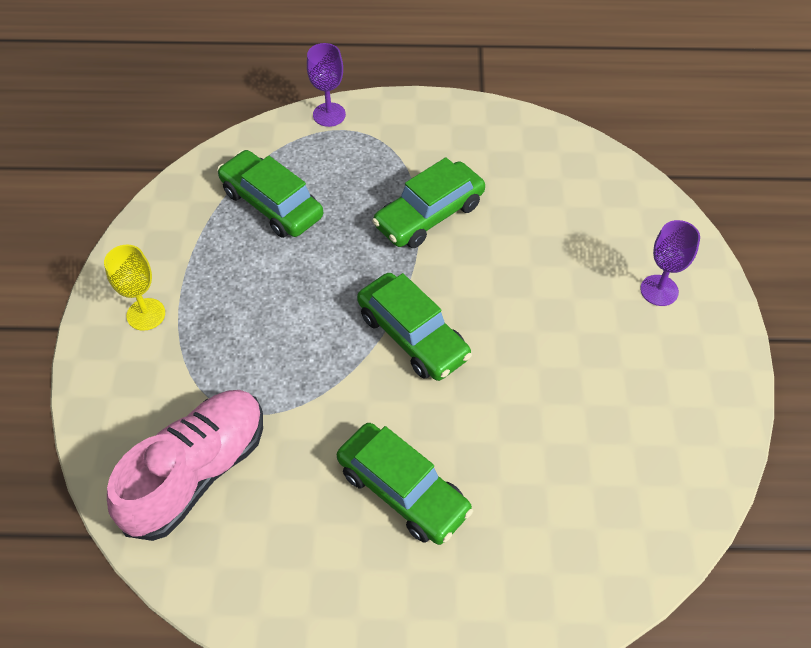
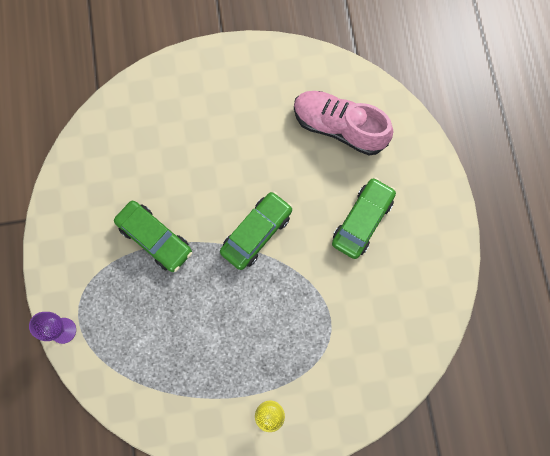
camera: 100 degrees left, 20 degrees up
(197, 472) = (376, 343): pink shoe -> pink shoe (339, 127)
(272, 204) = (159, 352): green car -> none
(659, 290) = (197, 91): purple goblet -> none

